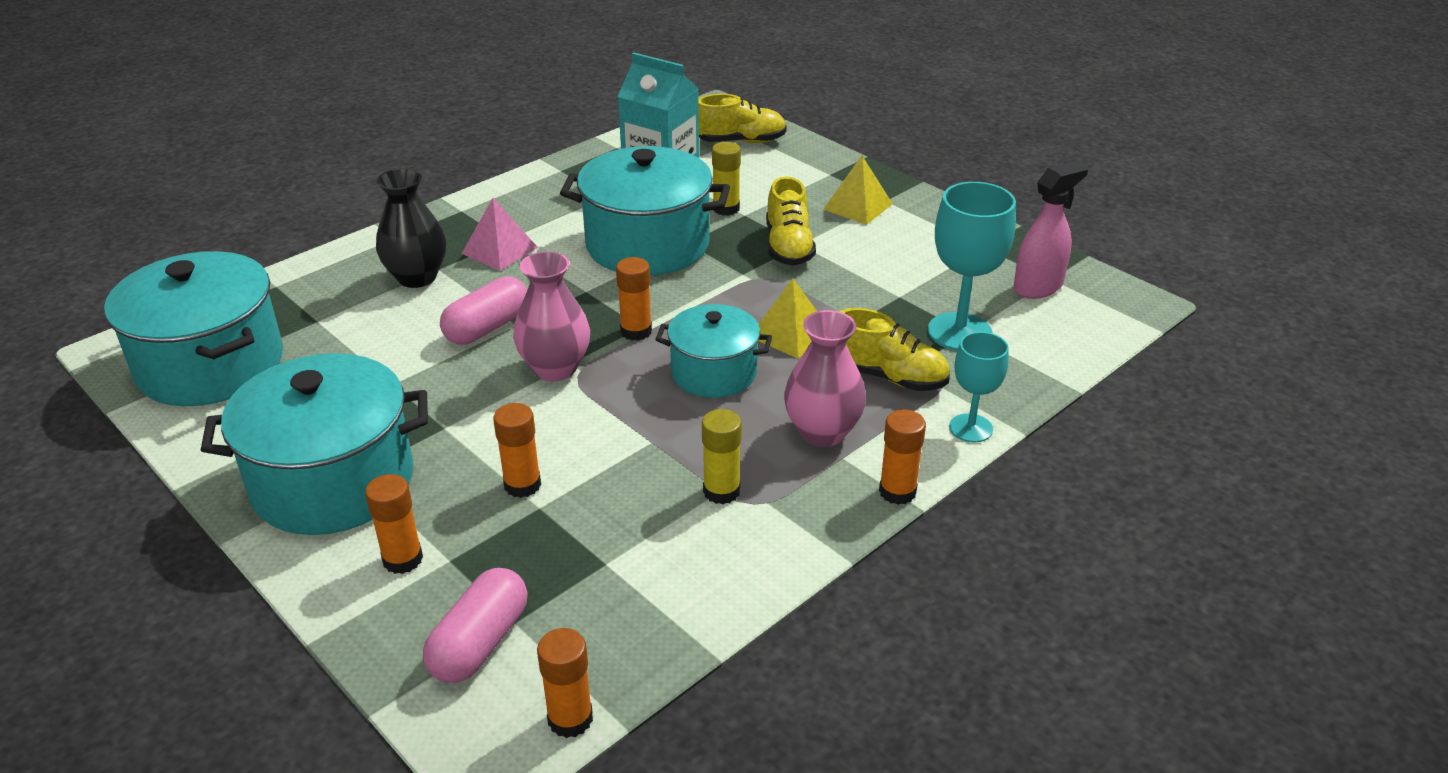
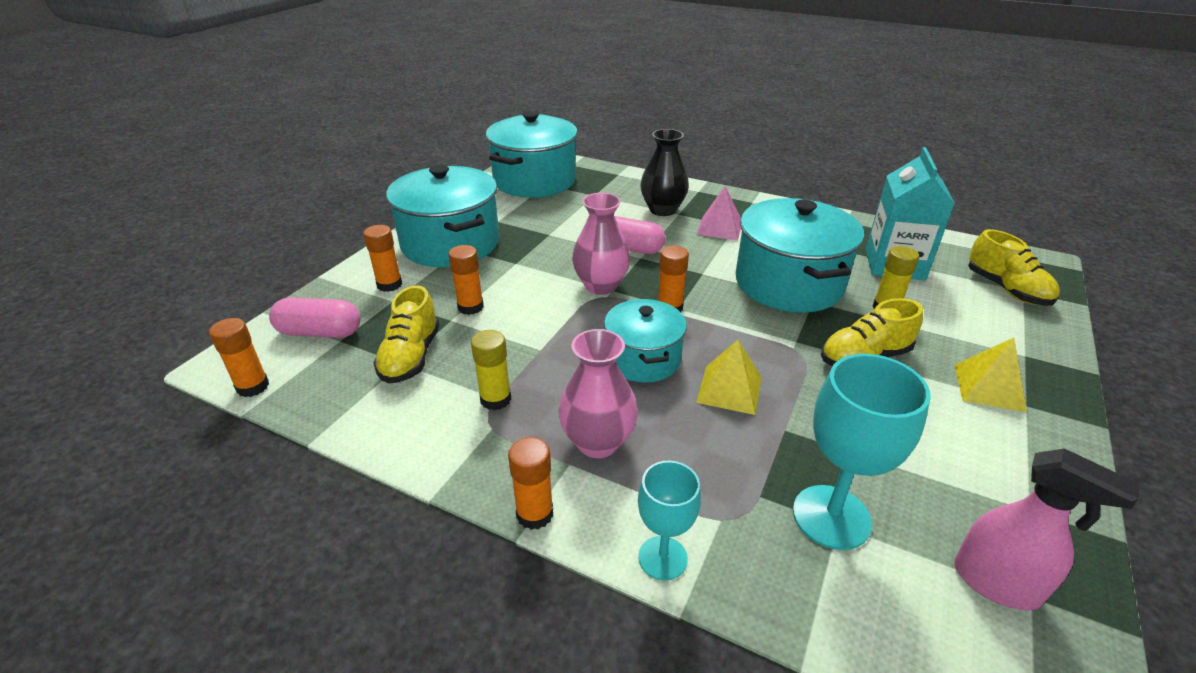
camera: 70 degrees right, 0 degrees up
(889, 377) = (709, 472): yellow shoe -> yellow shoe (411, 357)

